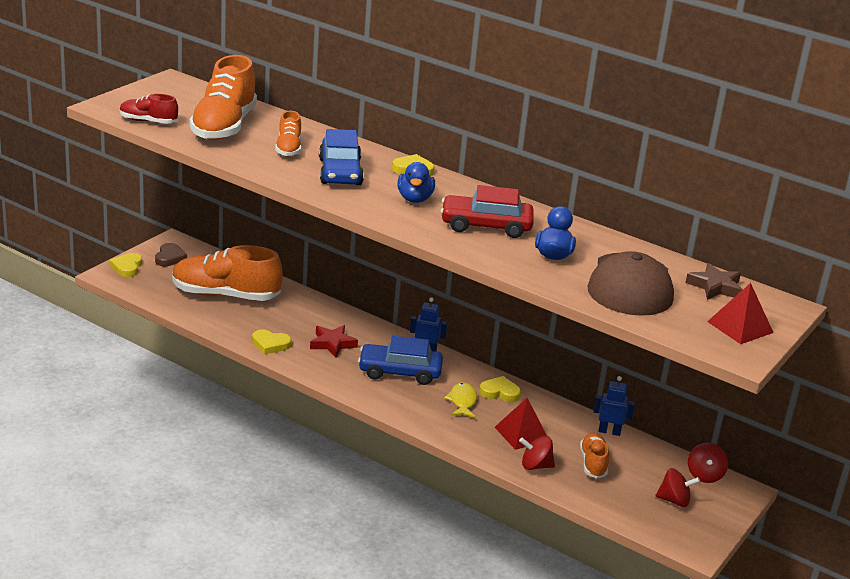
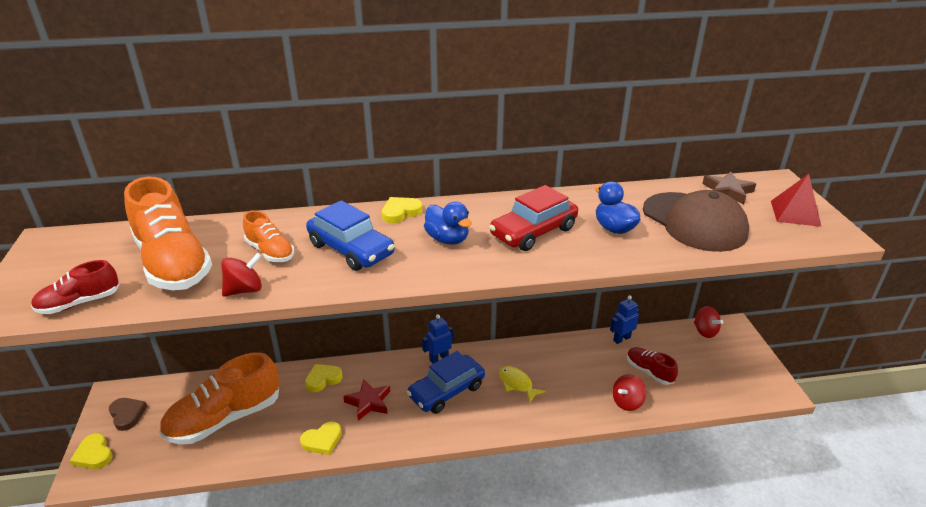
camera: 40 degrees left, 5 degrees up
(500, 392) = (527, 357): yellow heart -> yellow heart (323, 379)
(521, 433) = (584, 382): red pyramid -> none
(593, 463) = (649, 371): orange shoe -> red shoe
(674, 500) = (721, 364): red spinning top -> red spinning top (244, 290)

